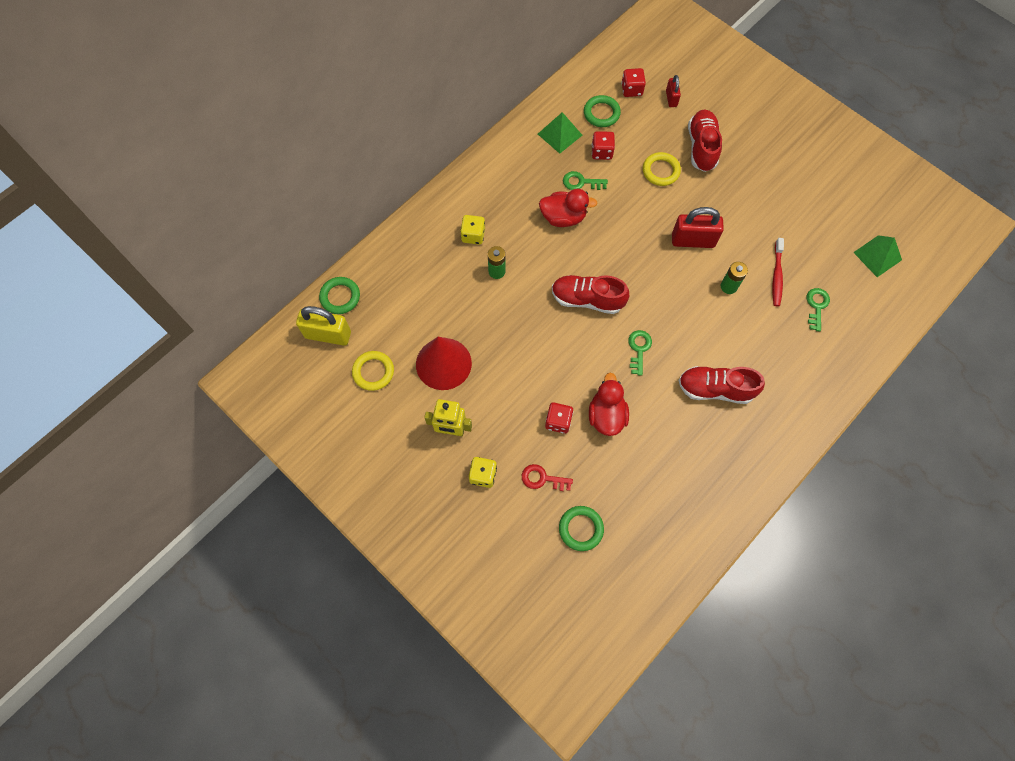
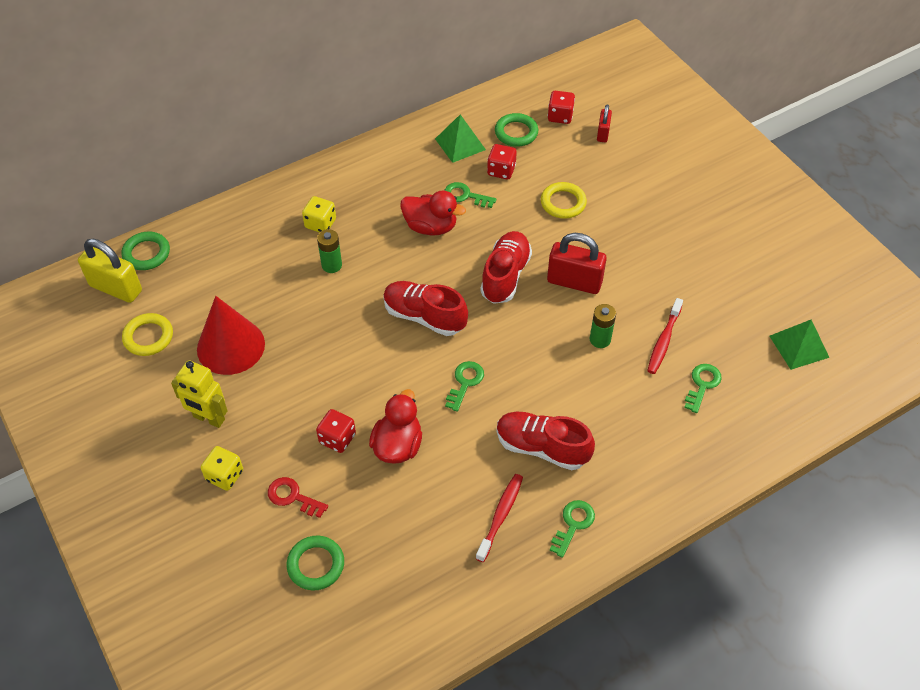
camera: 15 degrees right, 15 degrees down
(701, 147) = (621, 188): red shoe -> red shoe (505, 276)
(703, 453) = (500, 516): none -> red toothbrush
(758, 445) = (573, 524): none -> green key

